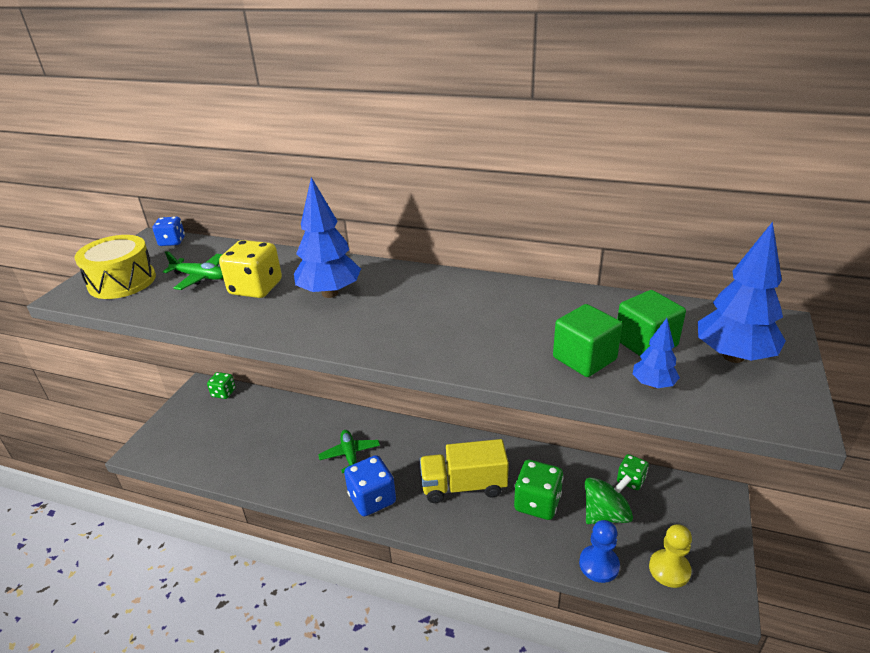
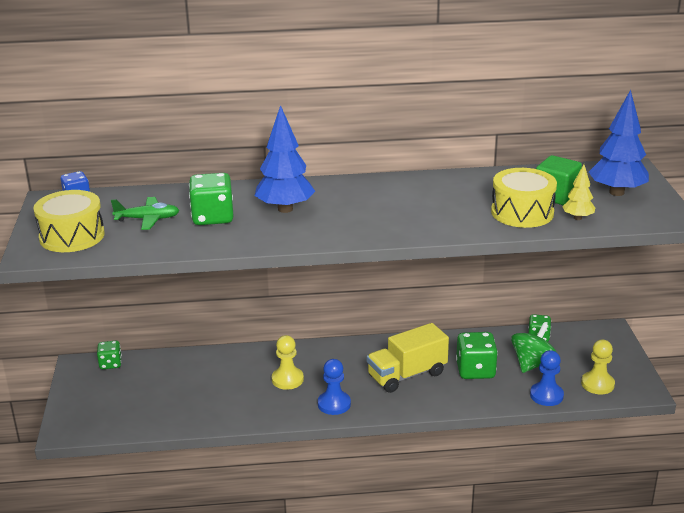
camera: 25 degrees left, 5 degrees down
(256, 288) = (213, 217): yellow dice -> green dice
(350, 455) = (287, 379): green plane -> yellow pawn
(372, 499) = (334, 404): blue dice -> blue pawn
(584, 358) = (522, 212): green cube -> yellow drum
(653, 385) = (577, 218): blue tree -> yellow tree

